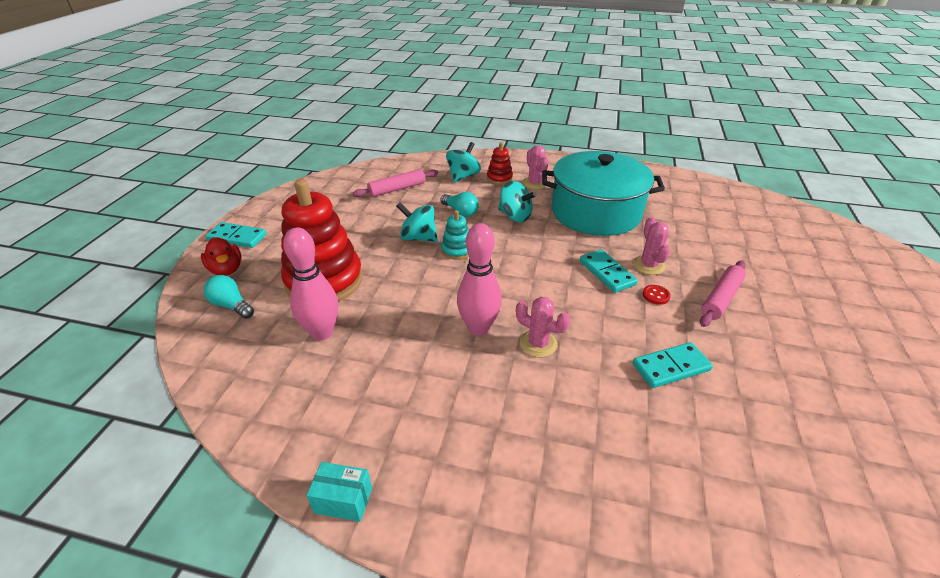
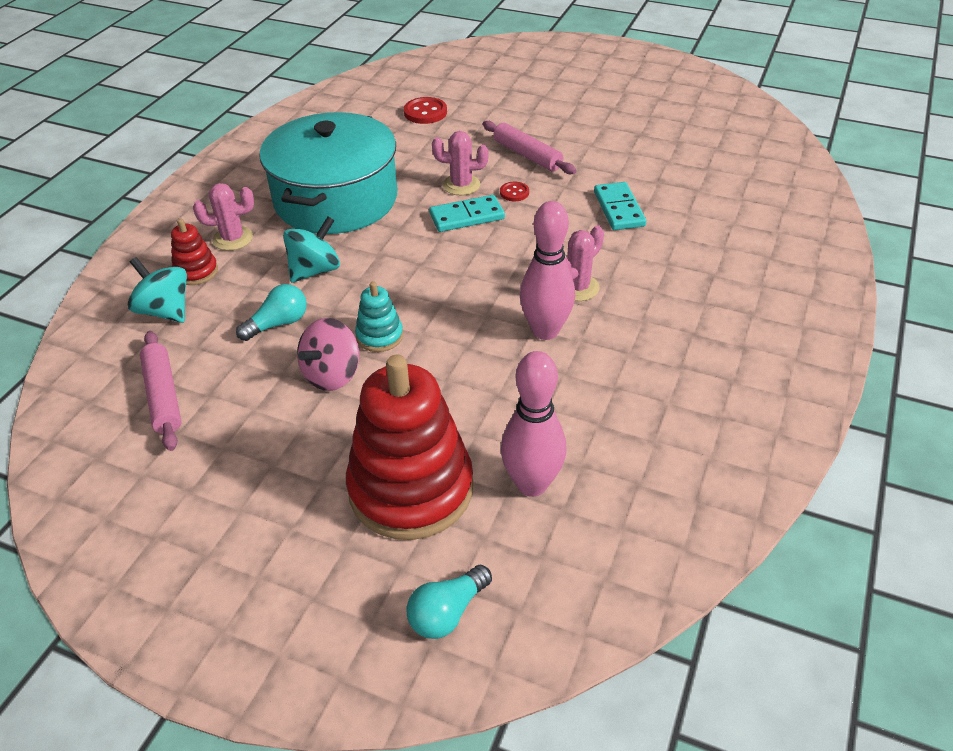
camera: 80 degrees left, 5 degrees up
(226, 269) = (338, 640): red duck -> none
(237, 237) = (229, 641): turquoise domino -> none
(343, 500) = (784, 451): turquoise box -> none
(418, 238) = (332, 375): turquoise spinning top -> pink spinning top
(742, 234) = (425, 112): none -> red button

